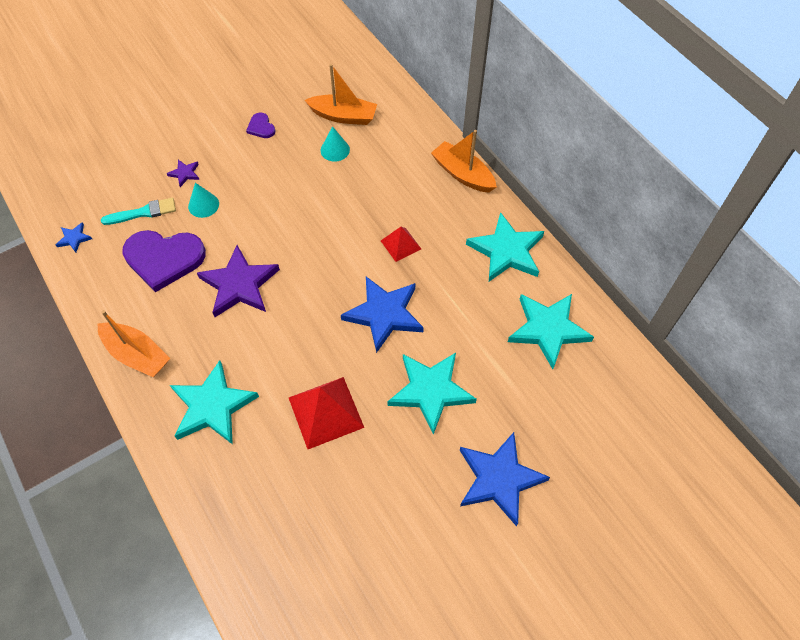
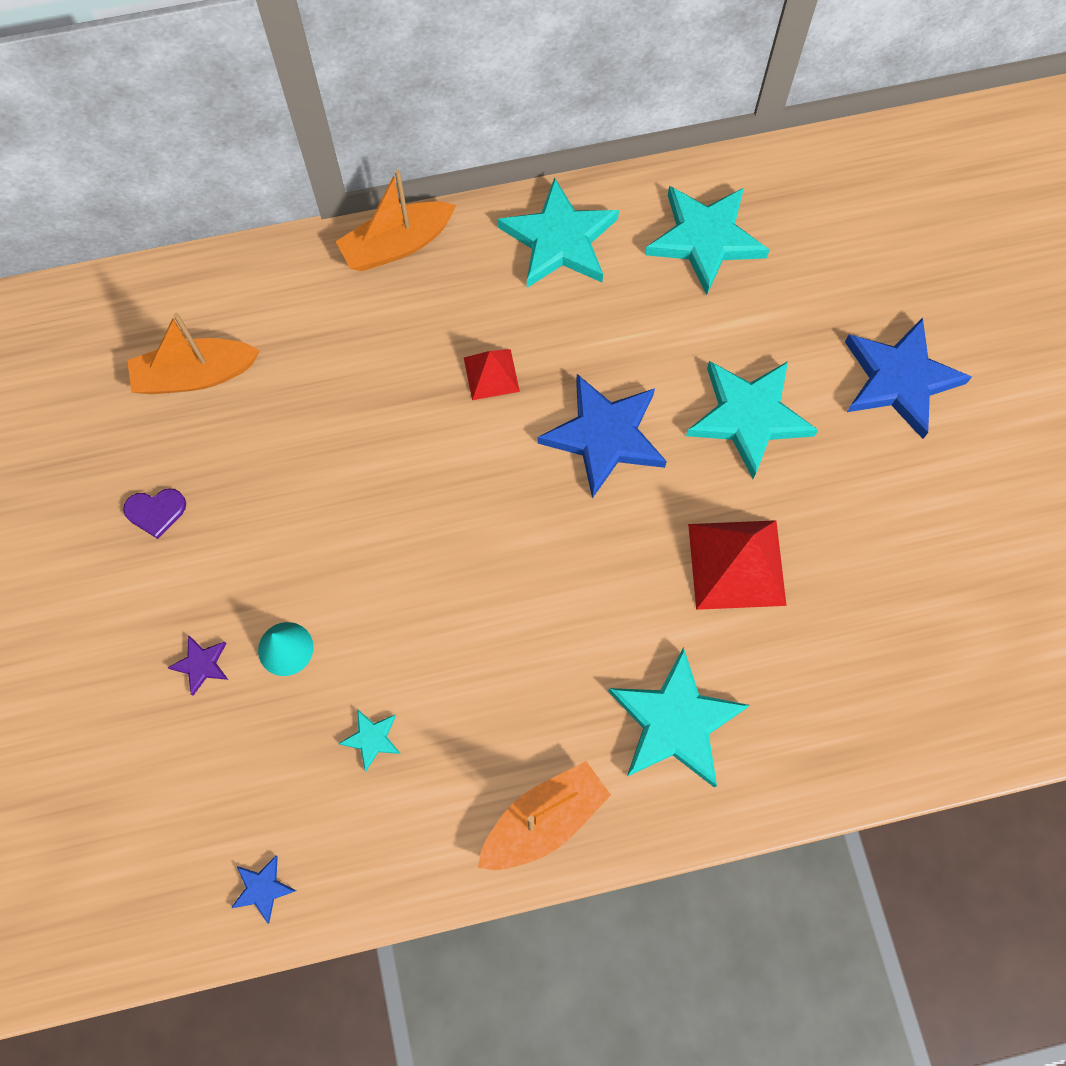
camera: 70 degrees left, 10 degrees up
(143, 212) = (257, 755): turquoise brush -> none
(164, 259) = (372, 739): purple heart -> turquoise star
(239, 285) = (472, 629): purple star -> none
(335, 150) = (263, 410): turquoise cone -> none
(343, 116) = (196, 375): orange boat -> orange boat turned 135 degrees counterclockwise

